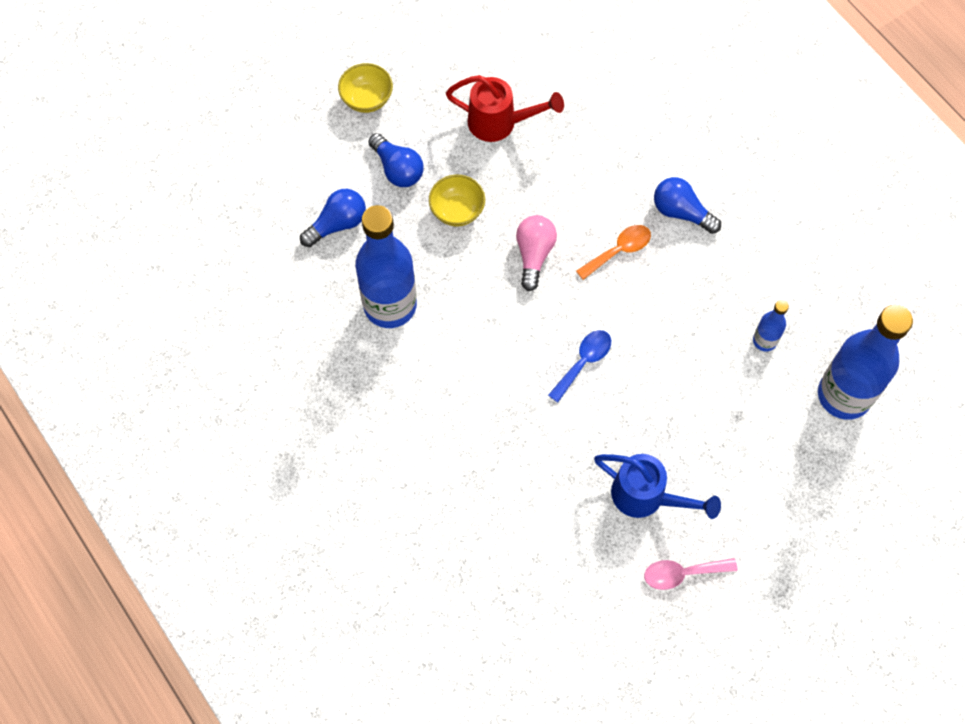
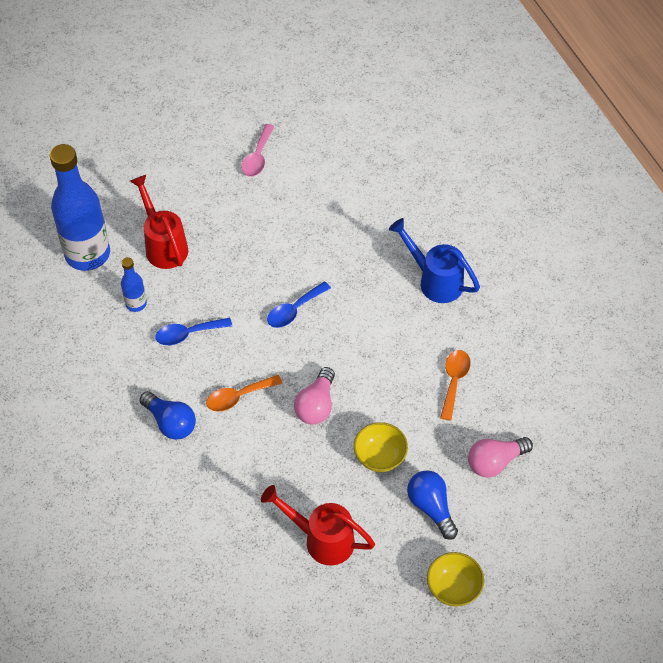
camera: 170 degrees left, 10 degrees down
(337, 224) = (495, 462): blue light bulb -> pink light bulb
(390, 305) = (454, 381): blue bottle -> orange spoon
(647, 497) = (269, 208): blue watering can -> blue watering can (434, 280)
(682, 573) = (257, 157): pink spoon -> pink spoon turned 105 degrees clockwise
(694, 313) = (188, 334): none -> blue spoon
(760, 423) = (163, 244): none -> red watering can

